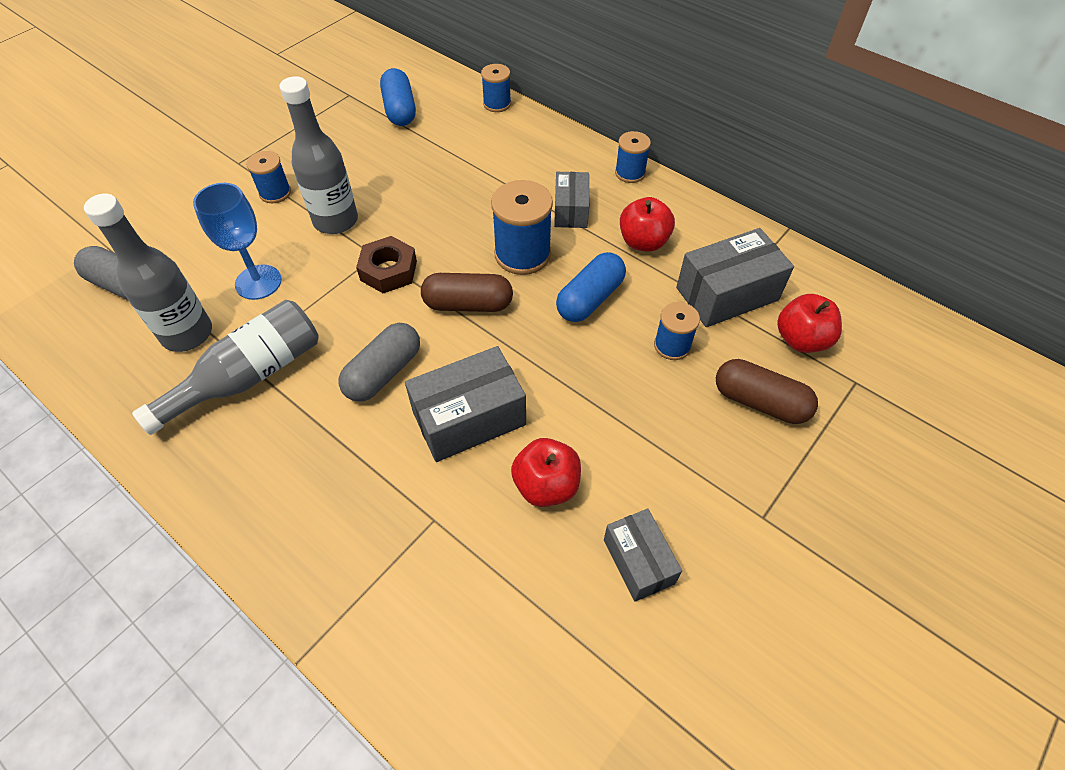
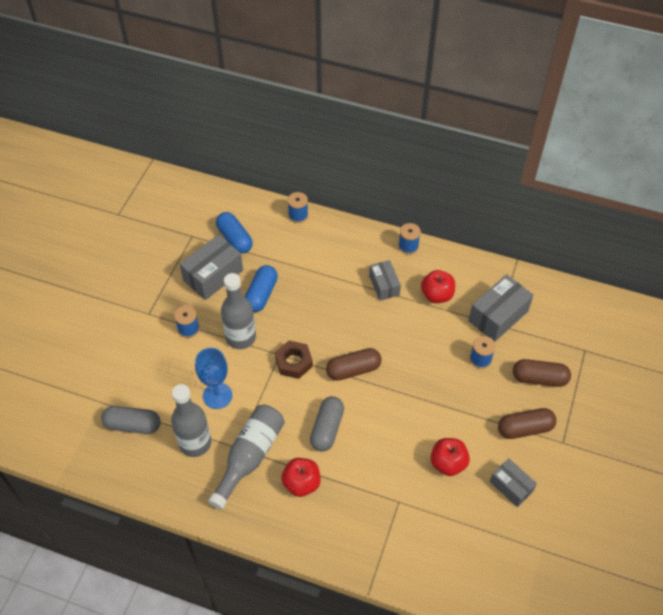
camera: 20 degrees left, 0 degrees up
(469, 418) = (389, 440): grey box -> grey box (213, 275)
(522, 254) = (369, 326): blue spool -> none
(590, 299) = (422, 343): blue capsule -> blue capsule (261, 294)
(703, 472) = (525, 428): none -> brown capsule
(801, 340) = (548, 333): red apple -> red apple (301, 483)

